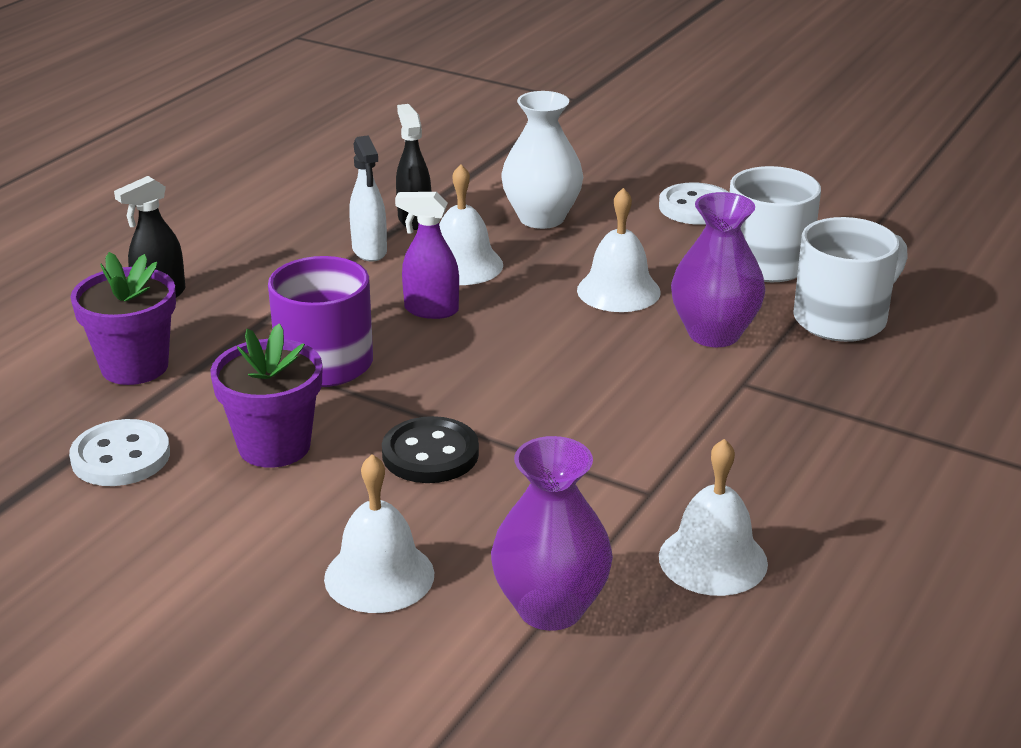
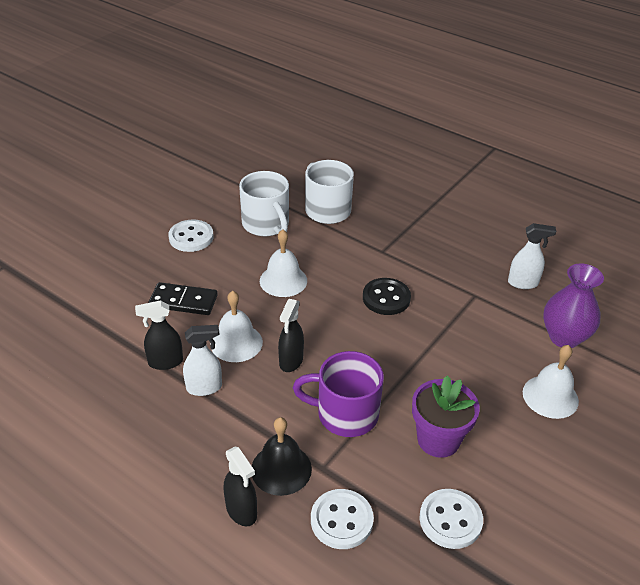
camera: 85 degrees left, 10 degrees up
(135, 366) = (341, 520): purple flower pot -> white button
(225, 317) = (281, 469): none -> black bell
(430, 454) = (445, 371): black button -> black button (386, 298)
(431, 310) = (291, 361): purple spray bottle -> black spray bottle
(541, 218) = (183, 301): white vase -> black domino
(713, 559) = (523, 283): white bell -> white spray bottle
(714, 334) = (335, 253): purple vase -> none

